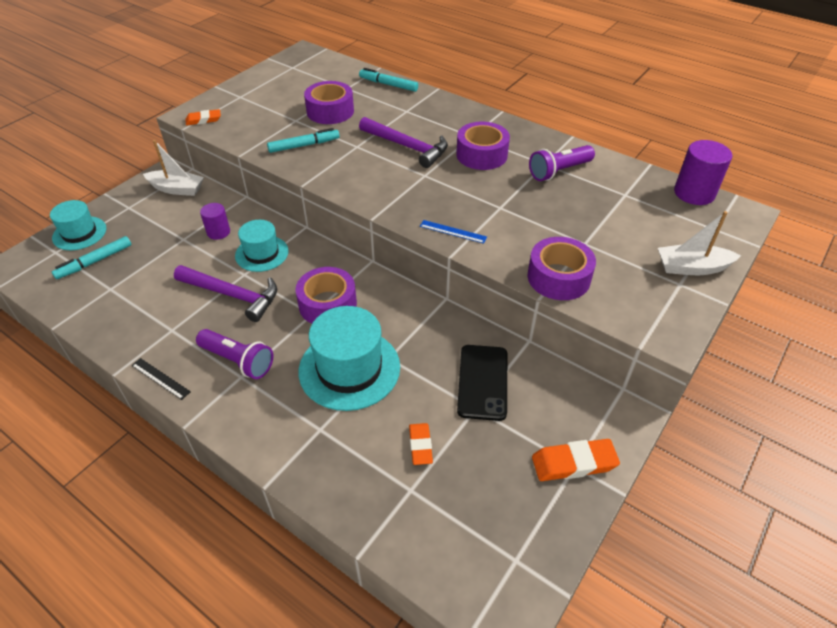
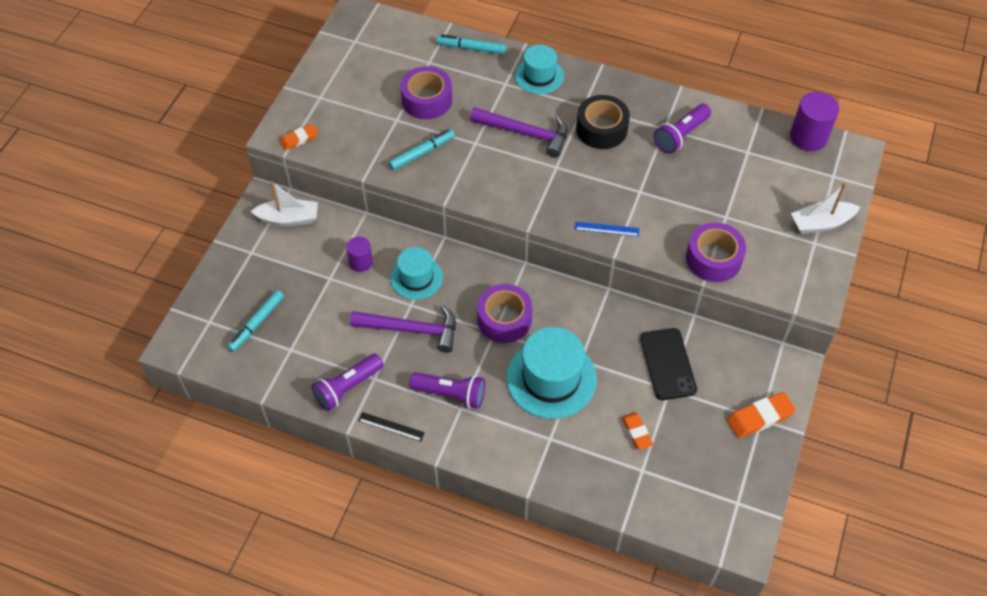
camera: 15 degrees left, 10 degrees up
(79, 233) = (220, 294): turquoise hat -> turquoise hat (539, 76)
(141, 332) = (347, 387): none -> purple flashlight
(481, 155) = (601, 129): purple tape -> black tape

